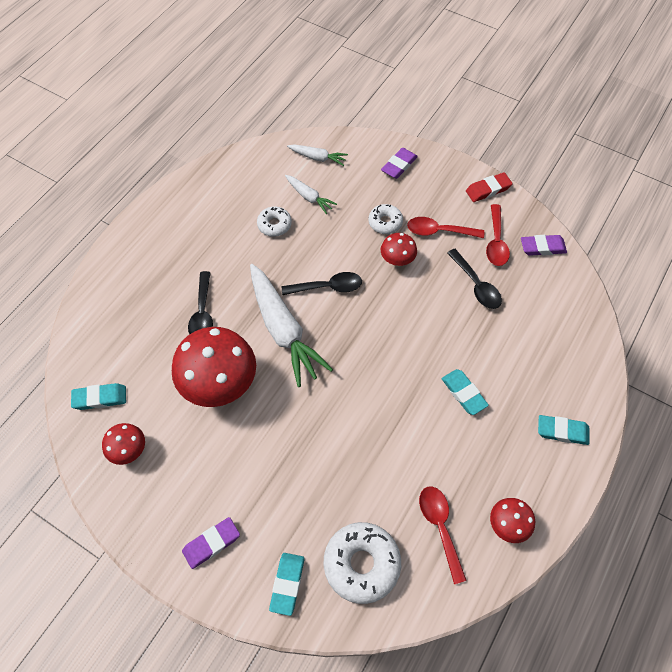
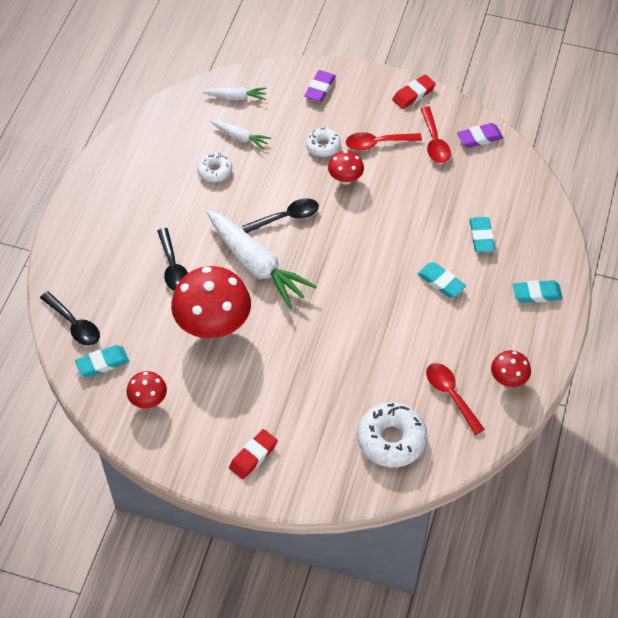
camera: 15 degrees left, 5 degrees down
(211, 543) = (253, 456): purple eraser -> red eraser
(287, 584) = (331, 470): turquoise eraser -> turquoise eraser (481, 237)
(476, 285) = (426, 185): black spoon -> black spoon (74, 324)

